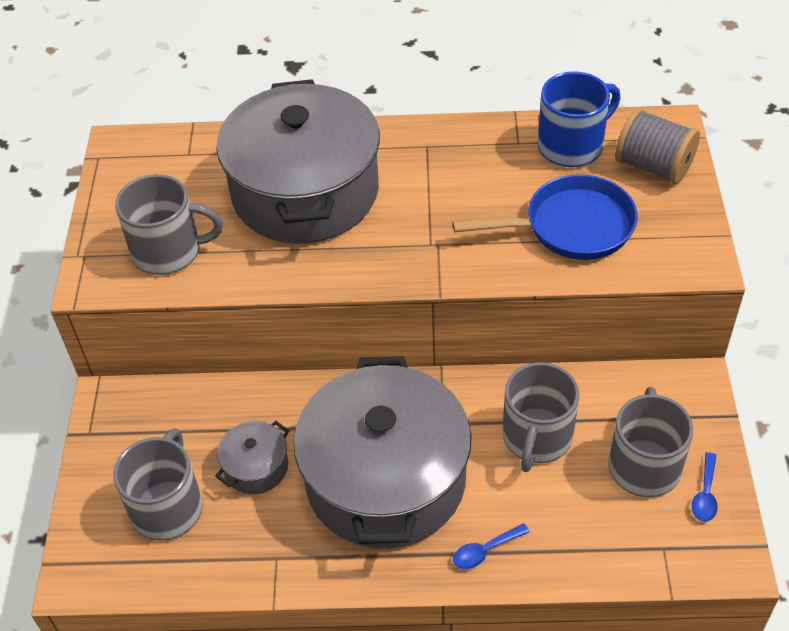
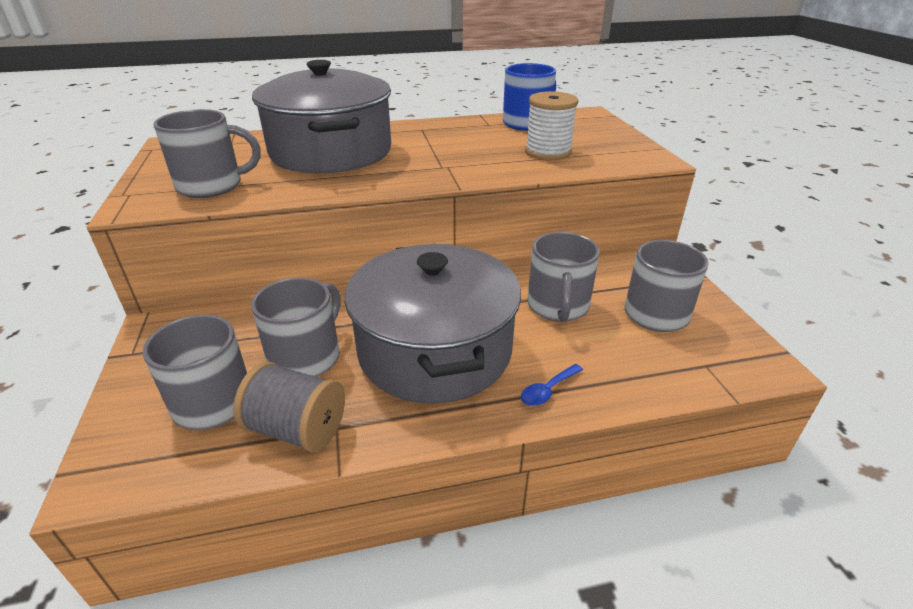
camera: 15 degrees left, 15 degrees down
(256, 467) = (306, 357): grey pot -> grey mug
(571, 226) = (548, 152): blue pan -> white spool
(653, 166) = (589, 127): grey spool -> grey spool (297, 429)
(705, 494) = (715, 325): blue spoon -> none

